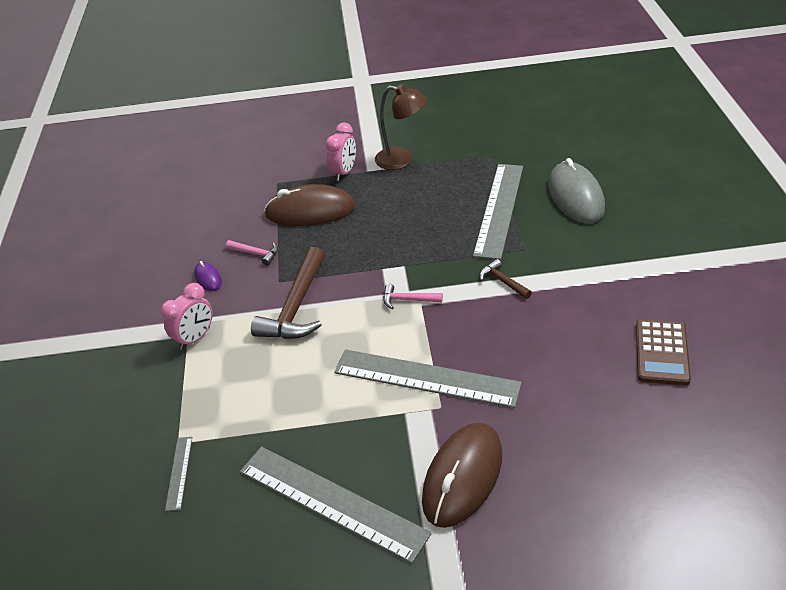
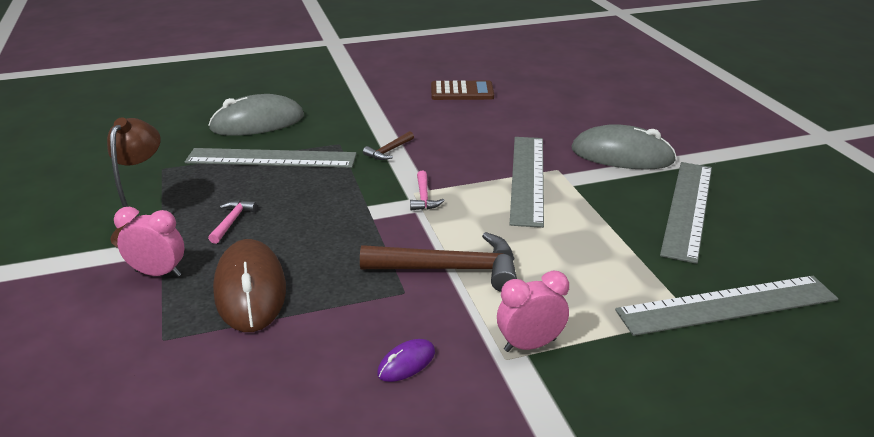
camera: 105 degrees left, 10 degrees down
(179, 472) = (727, 305): grey ruler -> grey ruler, size x2.29
(195, 338) = (530, 345): pink clock -> pink clock turned 45 degrees counterclockwise
(256, 254) = (347, 325): pink hammer -> pink hammer (232, 221)
(462, 477) = (622, 155): brown mouse -> grey mouse

